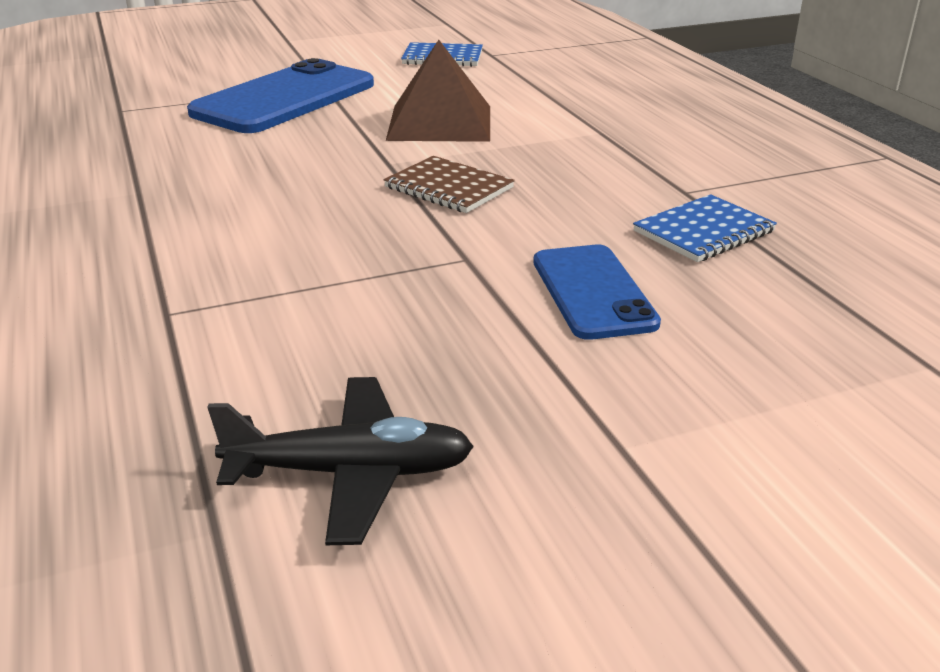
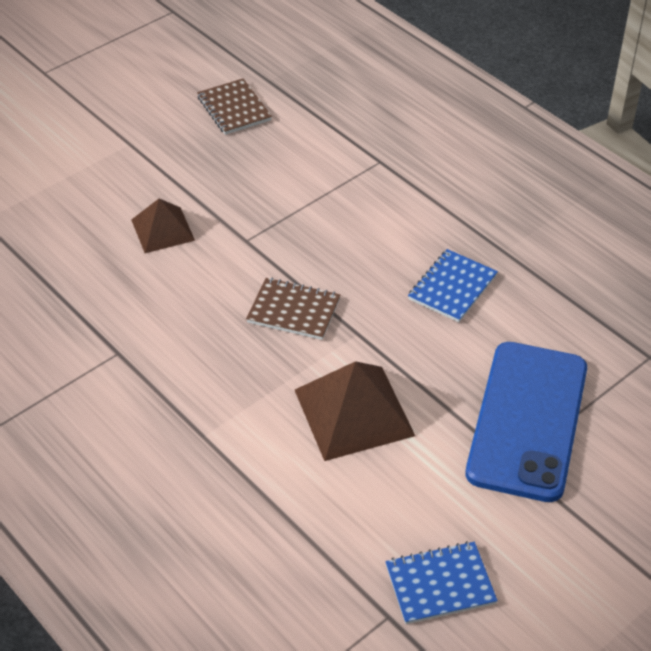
camera: 160 degrees right, 15 degrees up
(350, 472) = (234, 108): black plane -> brown notebook
(593, 292) = (162, 230): blue phone -> brown pyramid
(703, 231) = (101, 304): blue notebook -> blue notebook (452, 287)

